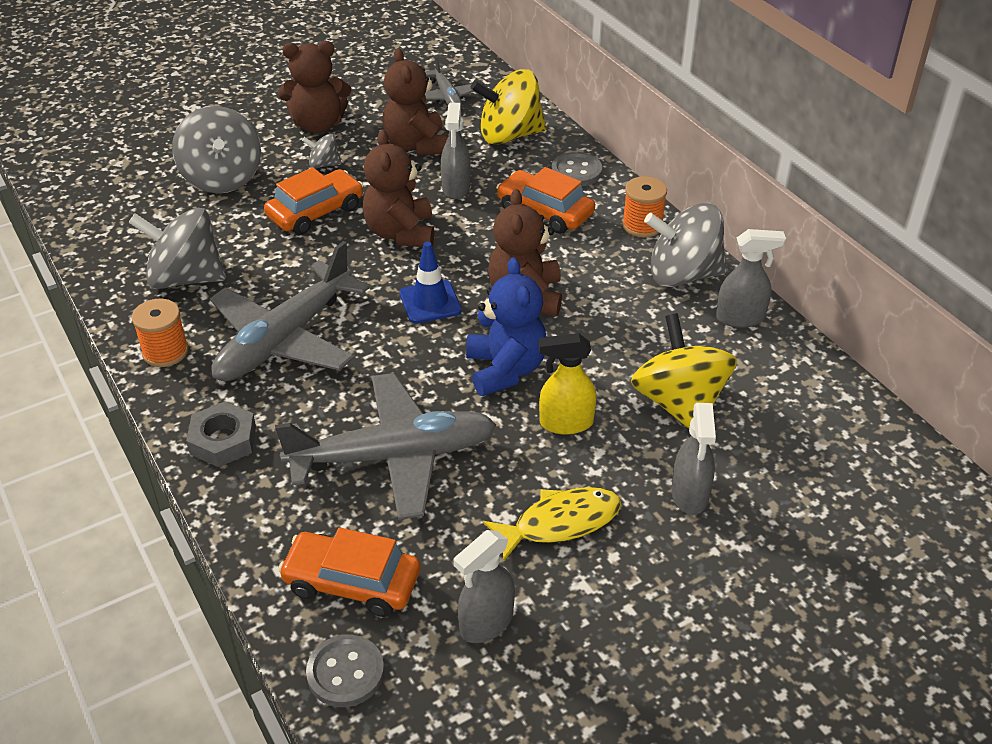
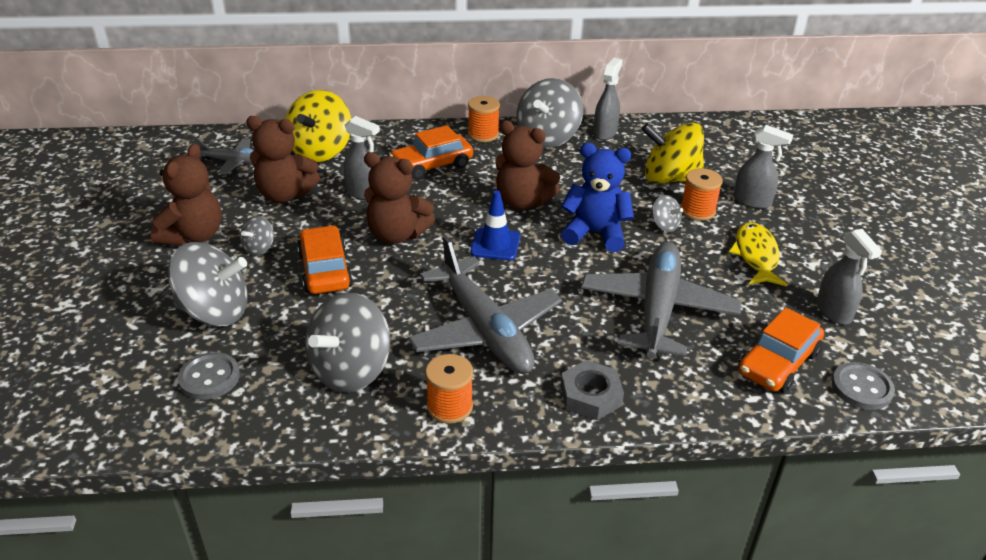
camera: 65 degrees left, 5 degrees down
(565, 423) = (664, 225): yellow spray bottle -> grey spinning top
(576, 171) = (397, 139): grey button -> grey button (209, 378)
(623, 446) = (697, 211): none -> orange spool

